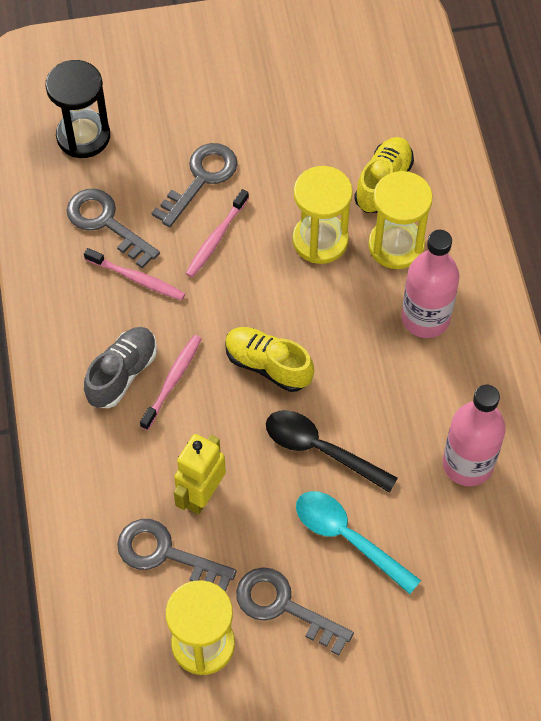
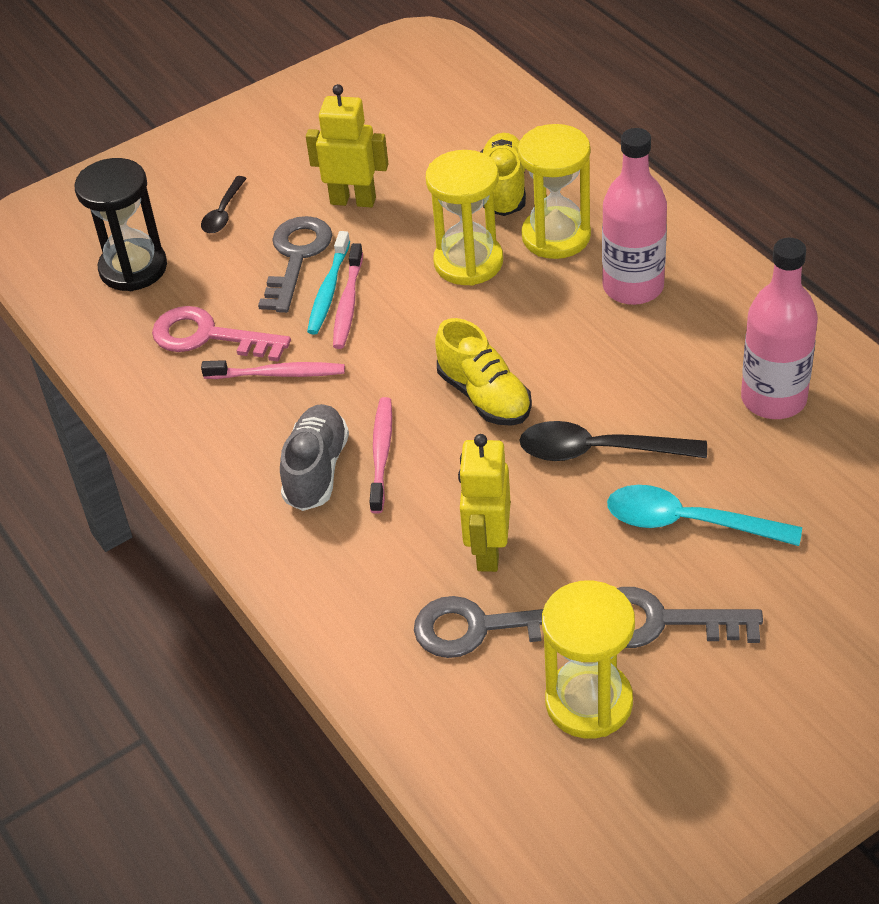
camera: 20 degrees left, 15 degrees down
(106, 223) = (208, 336): grey key -> pink key
(170, 113) = (223, 212): none -> black spoon
(208, 220) = (328, 290): none -> turquoise toothbrush
(268, 144) = (353, 200): none -> yellow robot
(268, 365) = (484, 396): yellow shoe -> yellow shoe turned 135 degrees counterclockwise

